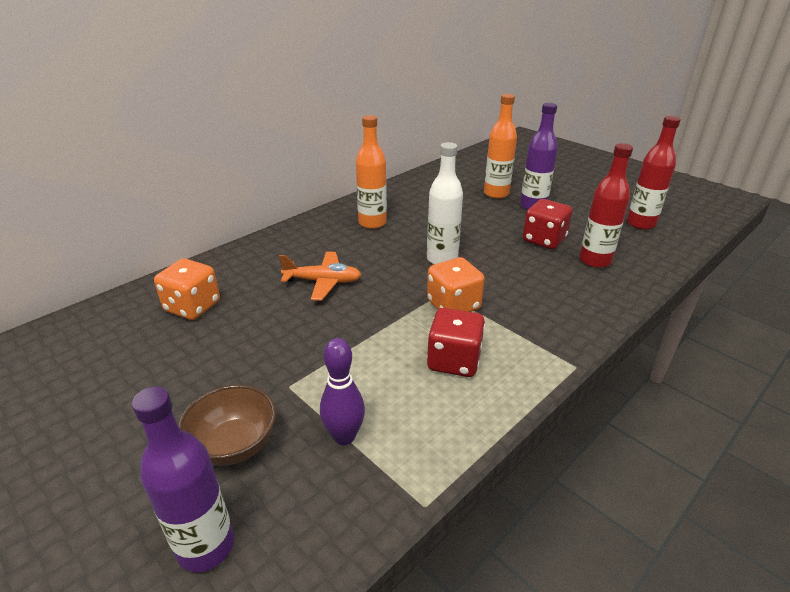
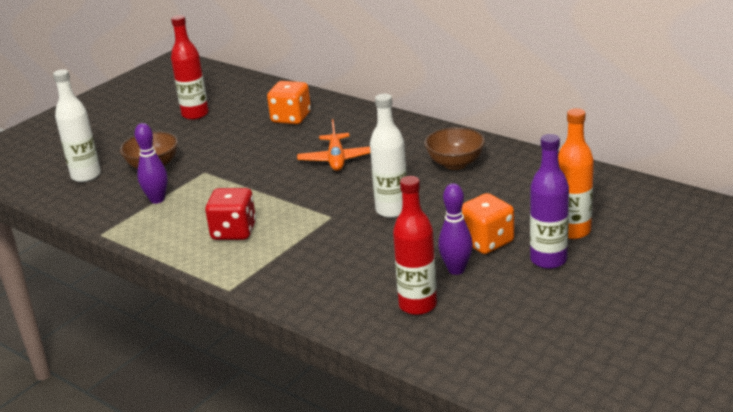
camera: 85 degrees right, 5 degrees down
(206, 546) = (86, 176): purple bottle -> white bottle
(372, 223) = (455, 164): orange bottle -> brown bowl
(453, 305) = (311, 224): orange dice -> orange dice (486, 242)
(544, 240) = (456, 270): red dice -> purple bowling pin
(640, 224) = (534, 347): red bottle -> red bottle (195, 114)

